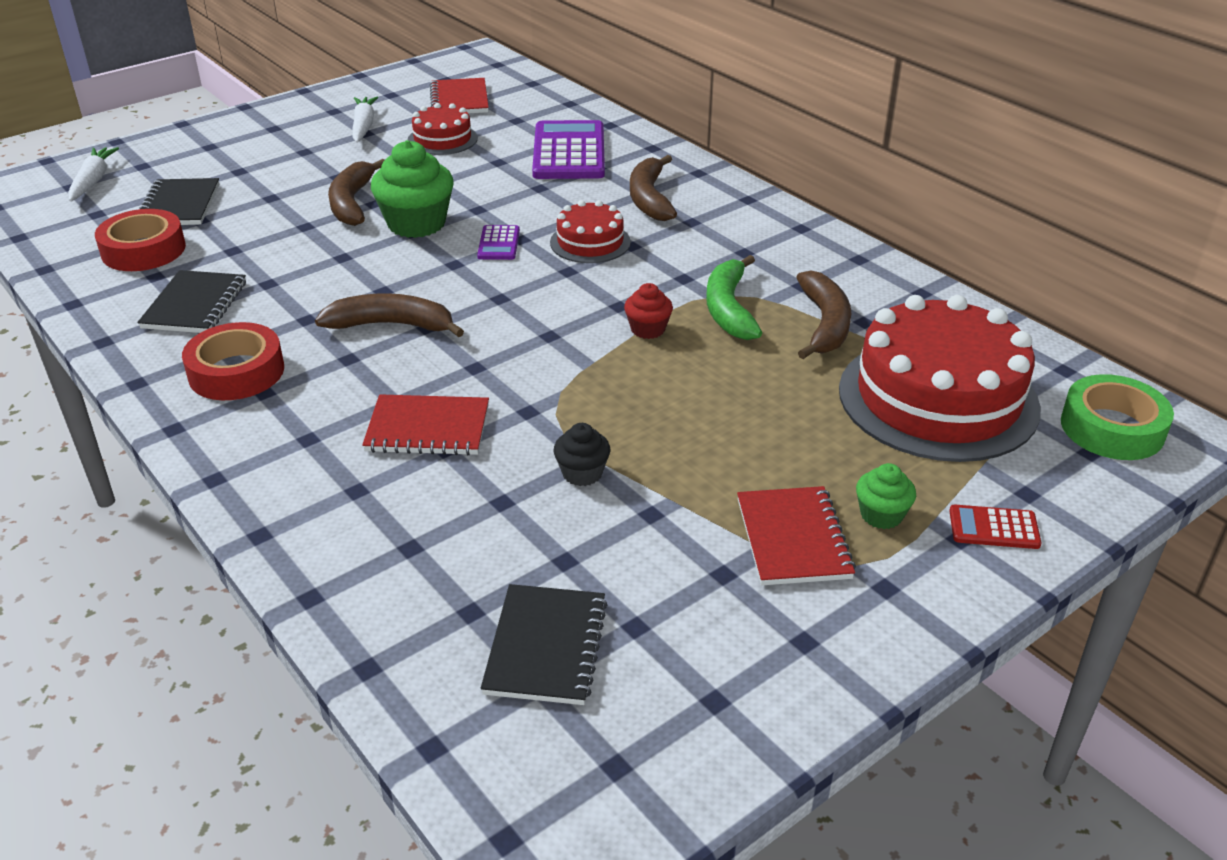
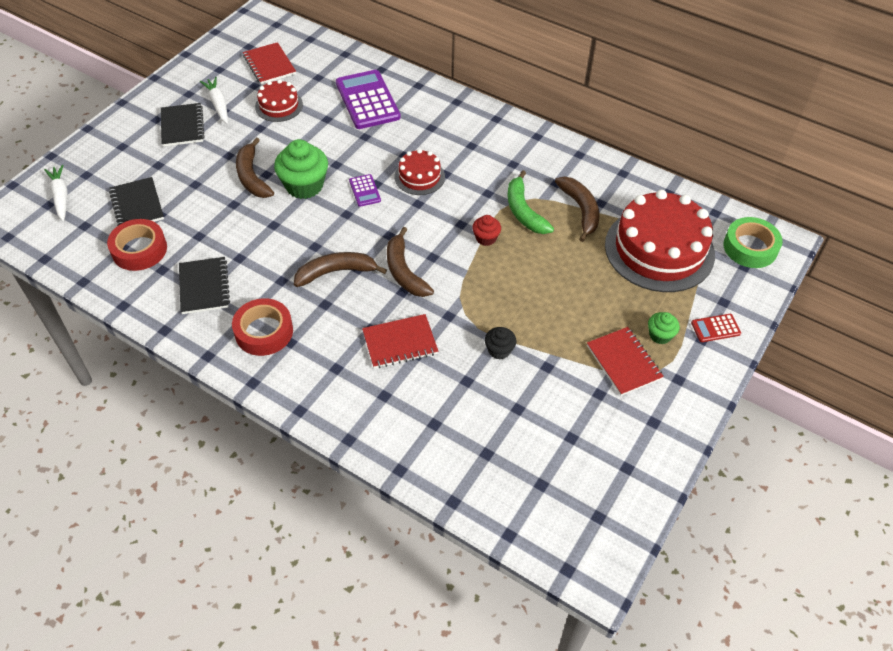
camera: 20 degrees left, 15 degrees up
(546, 647) = (534, 462): black notebook -> black notebook (182, 126)
(649, 198) = (437, 131): brown banana -> brown banana (404, 271)

